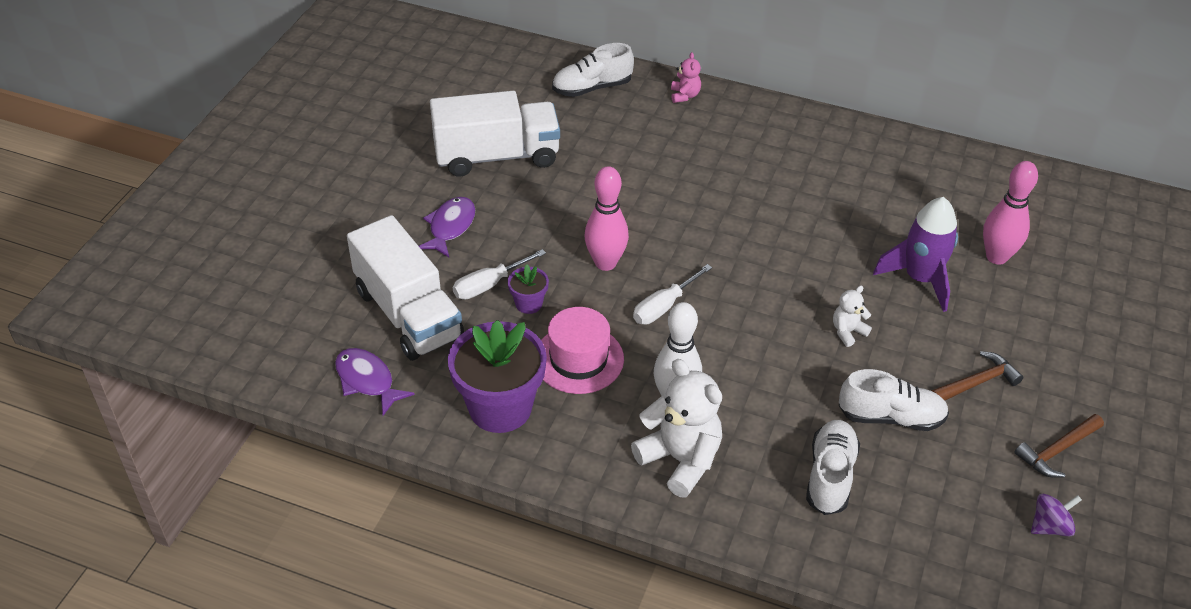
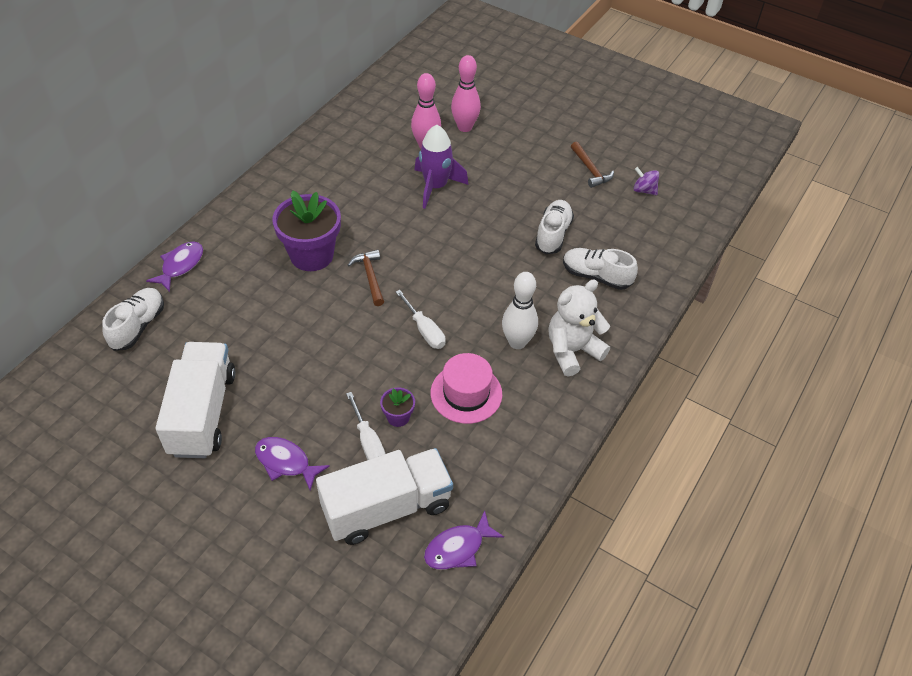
camera: 80 degrees left, 5 degrees up
(500, 408) = (506, 453): purple flower pot -> purple flower pot (311, 255)
(592, 88) = (138, 326): white shoe -> white shoe turned 150 degrees counterclockwise
(605, 263) = (366, 357): pink bowling pin -> pink bowling pin (465, 127)
(684, 95) = (180, 265): pink teddy bear -> purple fish
(848, 332) = (475, 235): white teddy bear -> none
(977, 382) = (532, 187): brown hammer -> brown hammer (370, 277)
(1050, 526) = (644, 190): purple spinning top -> purple spinning top turned 45 degrees counterclockwise

